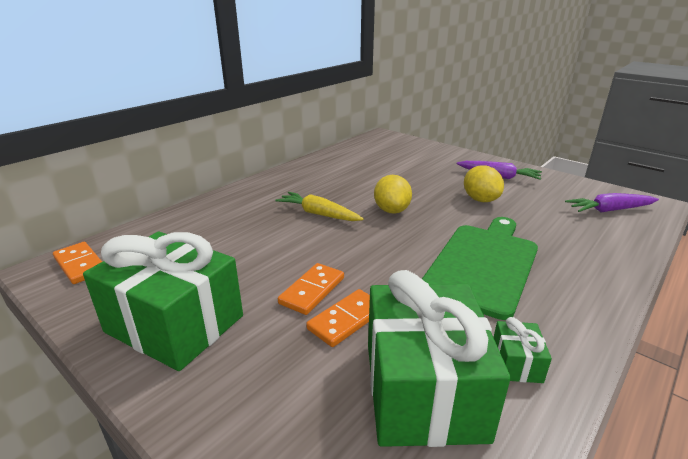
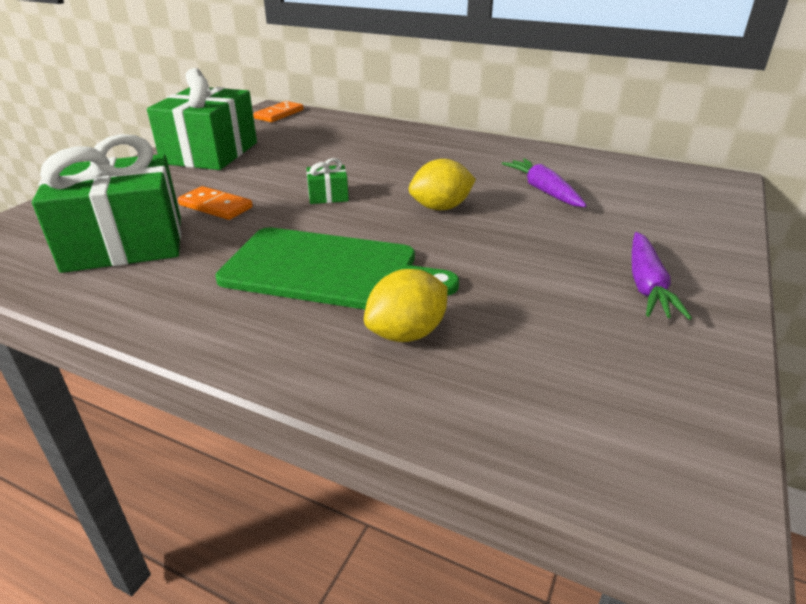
camera: 75 degrees right, 5 degrees up
(312, 290) = (257, 188): orange domino -> none
(318, 214) = (405, 172): yellow carrot -> none
(480, 200) = (525, 267): yellow lemon -> yellow lemon (407, 333)
(516, 363) = (148, 287): green gift -> green gift (328, 196)
(609, 210) = (592, 412): purple carrot -> purple carrot (543, 190)

